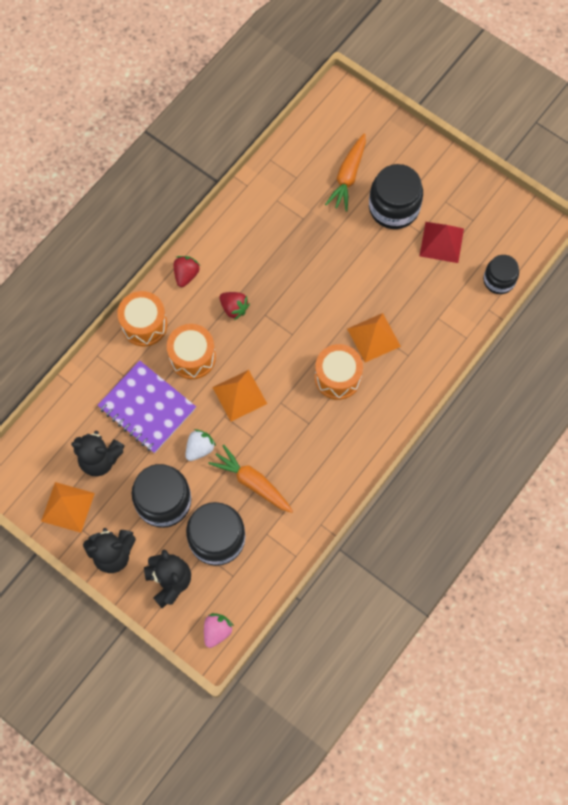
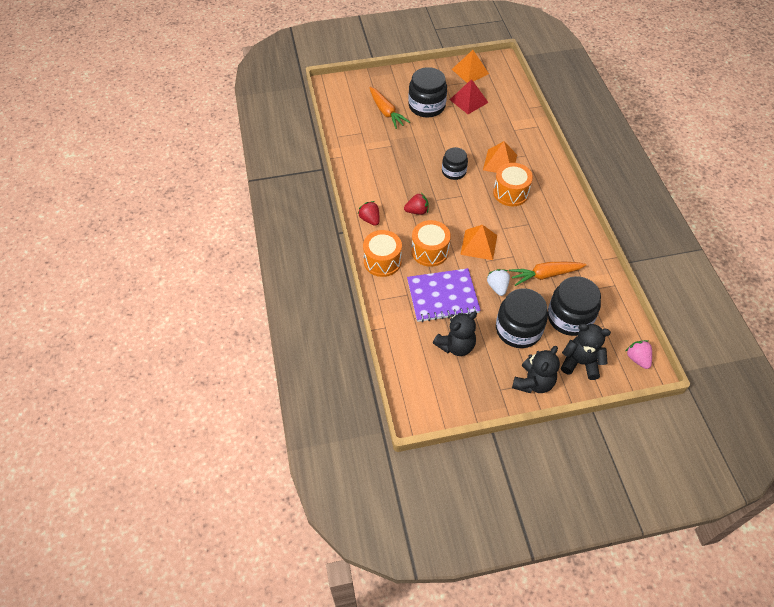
camera: 50 degrees left, 15 degrees down
(68, 507) = (475, 387): orange pyramid -> orange pyramid (470, 71)
(499, 280) = (515, 94): black jar -> black jar (454, 171)

